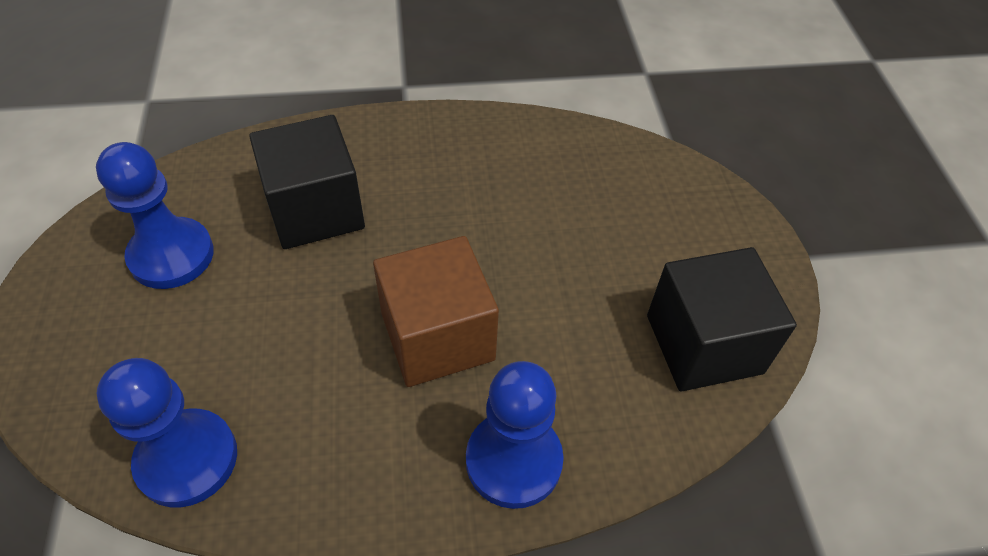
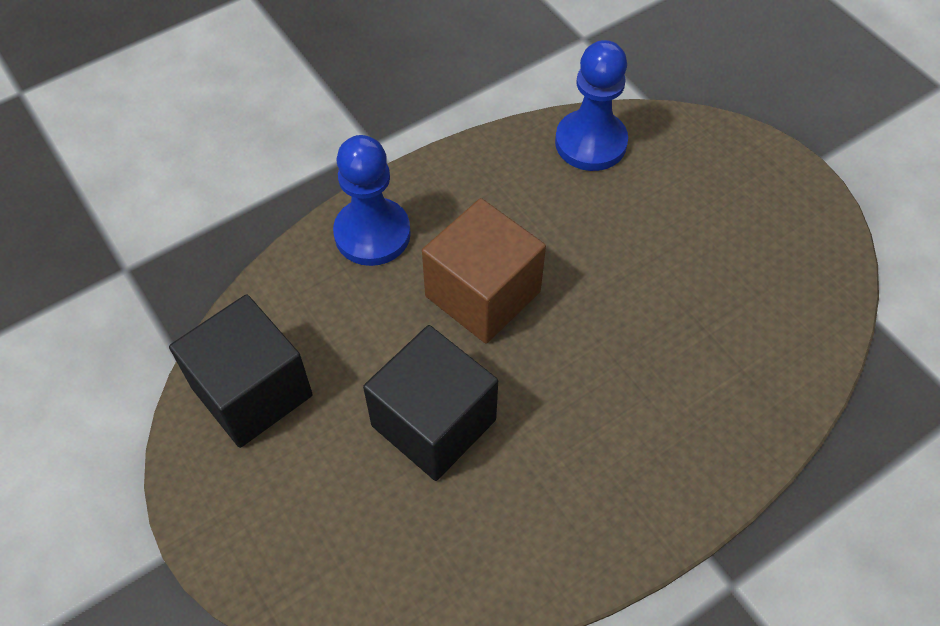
camera: 155 degrees right, 5 degrees up
(171, 255) = (749, 259): blue pawn -> none
(315, 210) = (675, 357): black cube -> black cube (433, 422)

